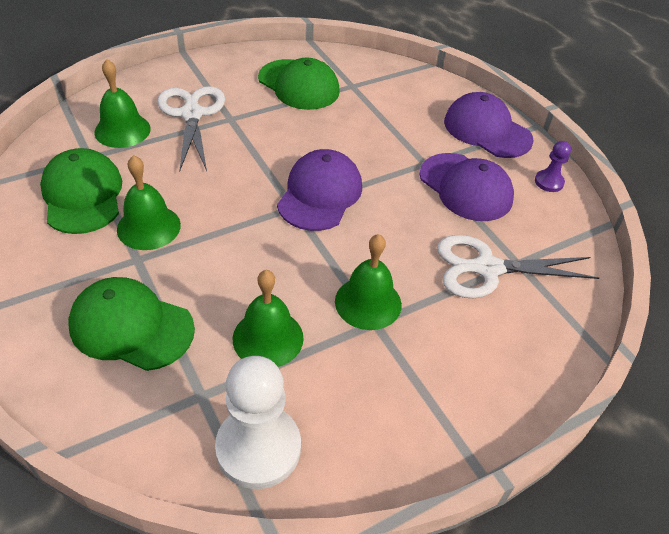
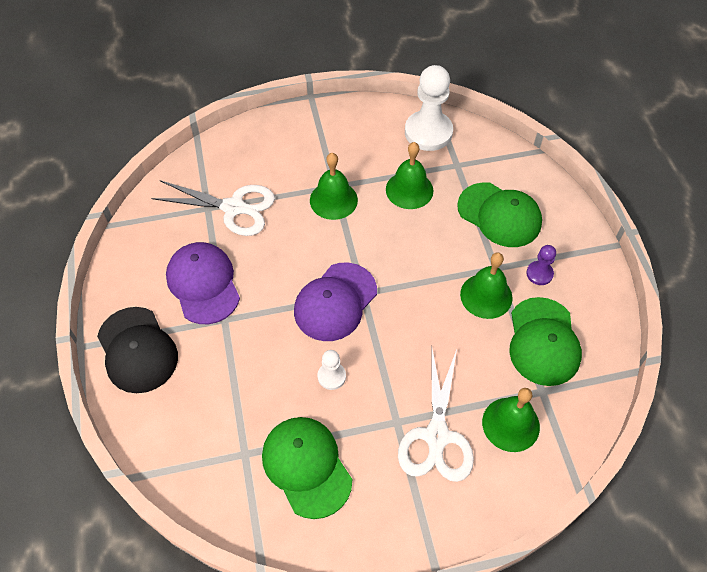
camera: 160 degrees left, 10 degrees up
(300, 138) = (331, 376): none -> white pawn
(487, 130) = (137, 350): purple cap -> black cap
(549, 182) = (125, 275): purple pawn -> purple pawn (539, 274)

